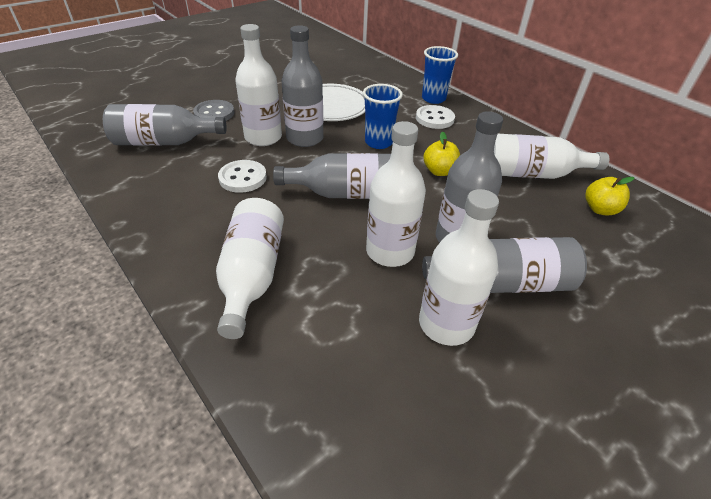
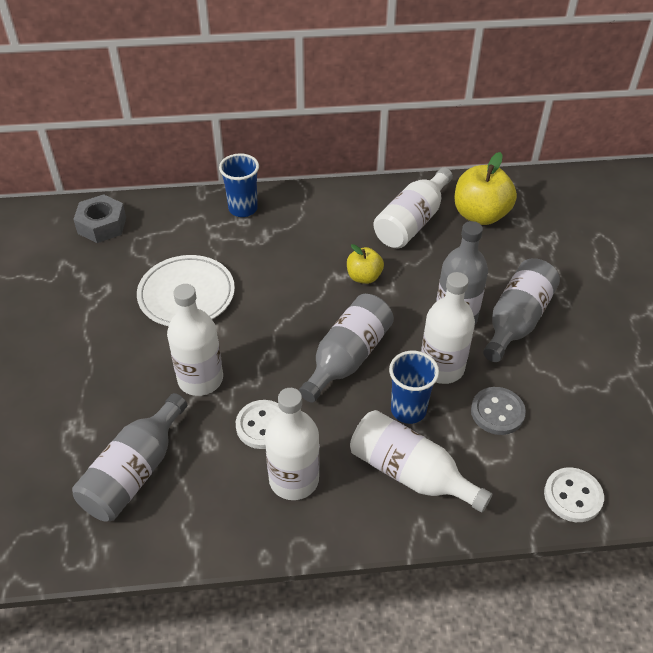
camera: 55 degrees left, 5 degrees up
(214, 113) = (108, 403): grey button -> grey button (497, 412)
(305, 138) = (231, 345): grey bottle -> none
(353, 62) = (102, 225): none -> grey nut
(378, 142) = (285, 293): blue cup -> blue cup (408, 410)
(434, 118) = (279, 230): white button -> white button (573, 496)
(446, 324) = (533, 376): white bottle -> white bottle (294, 479)
(600, 209) = (480, 215): yellow apple -> yellow apple, size x1.74

